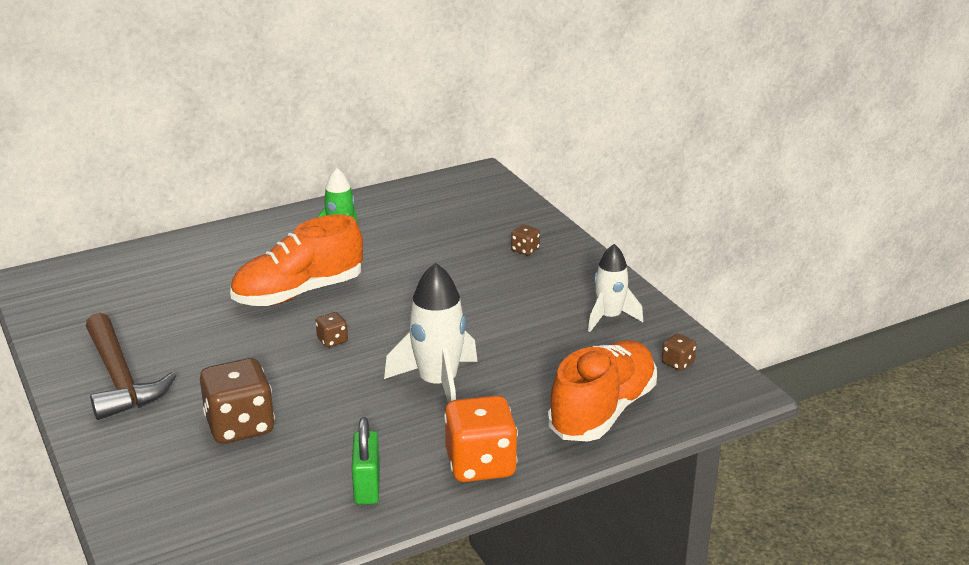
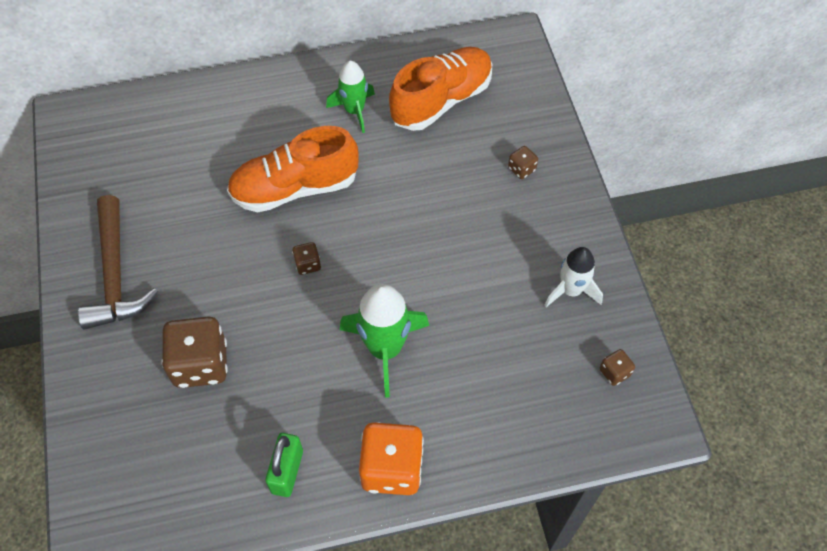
camera: 15 degrees right, 30 degrees up
(438, 384) = (385, 349): white rocket -> green rocket
(602, 411) = (522, 423): orange shoe -> orange shoe (441, 100)

